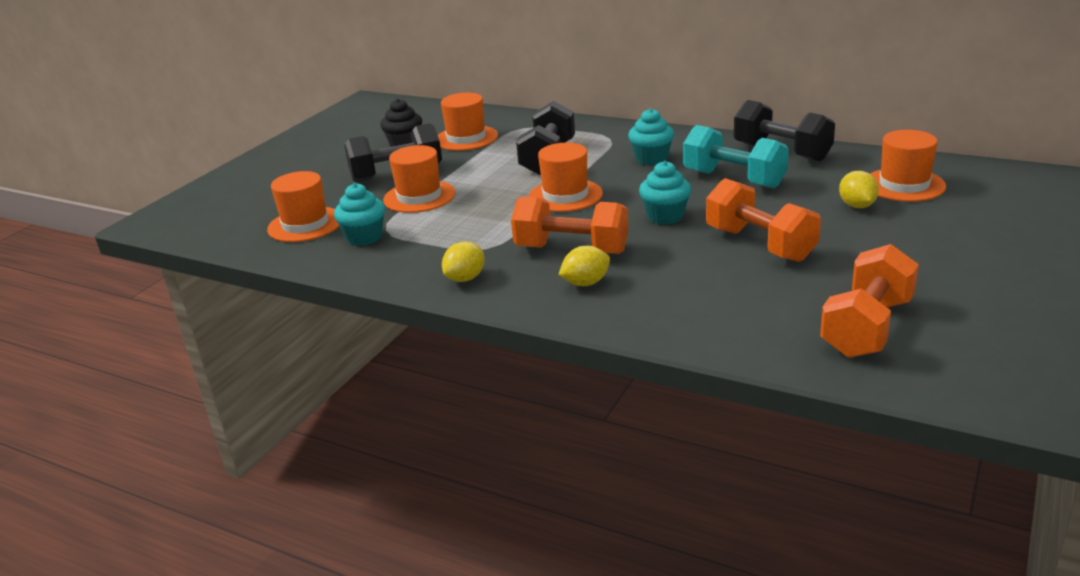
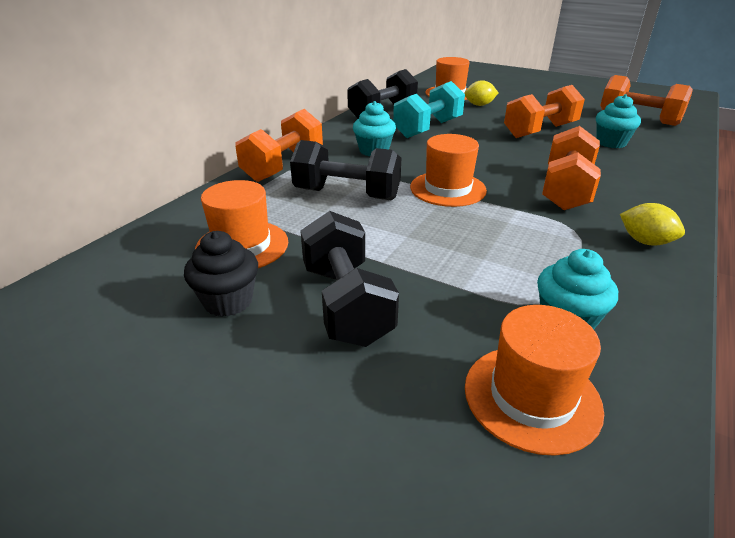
camera: 90 degrees left, 5 degrees up
(419, 197) = (435, 279): orange hat -> none
(585, 283) = (625, 186): yellow lemon -> none
(602, 130) = (284, 166): none -> orange dumbbell
(665, 216) = (496, 153): turquoise cupcake -> turquoise cupcake (611, 143)

